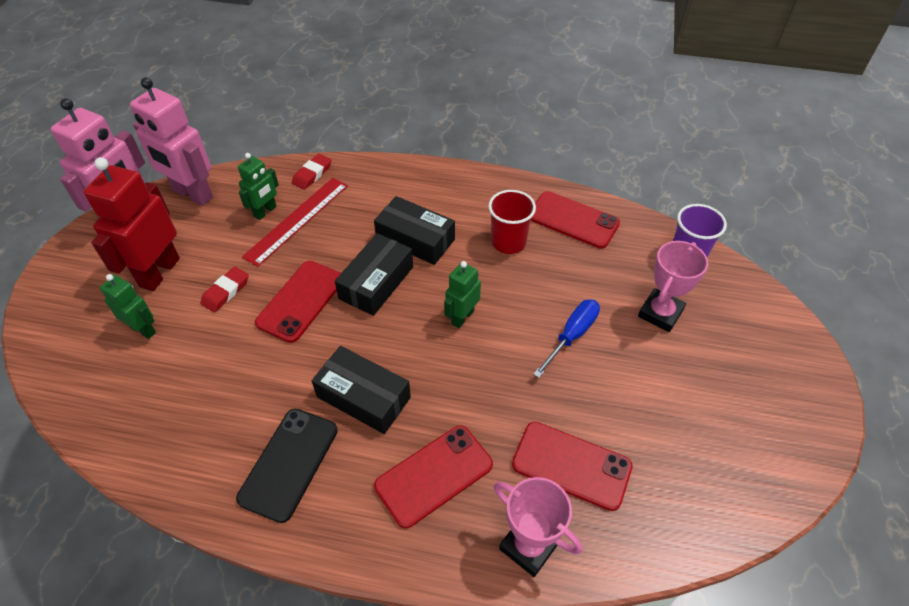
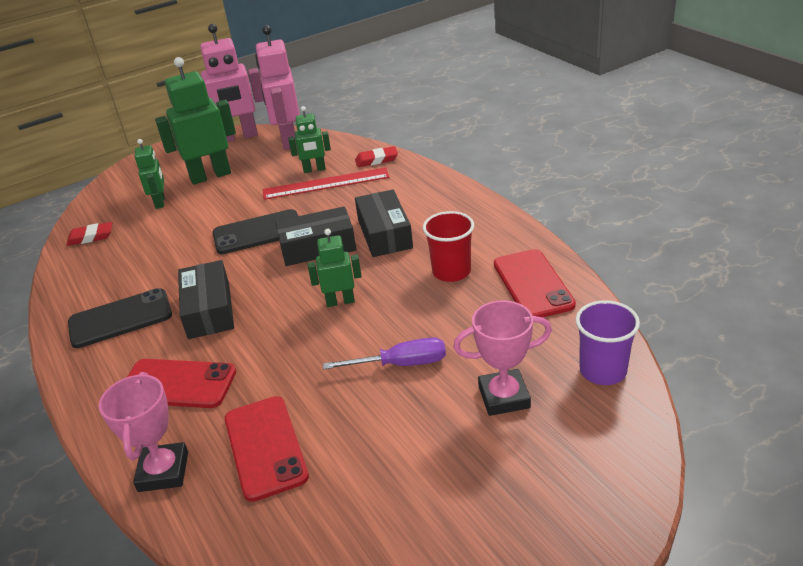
camera: 50 degrees right, 15 degrees down
(159, 272) = (210, 176): red robot -> green robot
(226, 291) = (227, 204): red eraser -> red eraser (90, 237)
(300, 301) = (258, 232): red phone -> black phone
(572, 335) = (401, 364): blue screwdriver -> purple screwdriver

